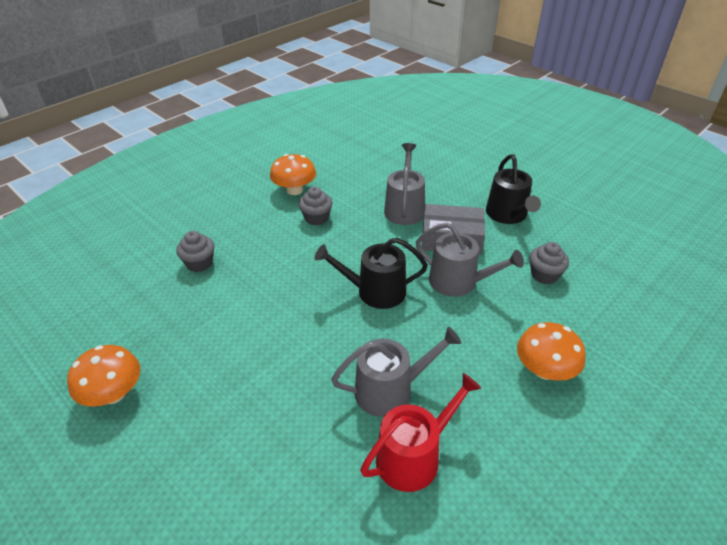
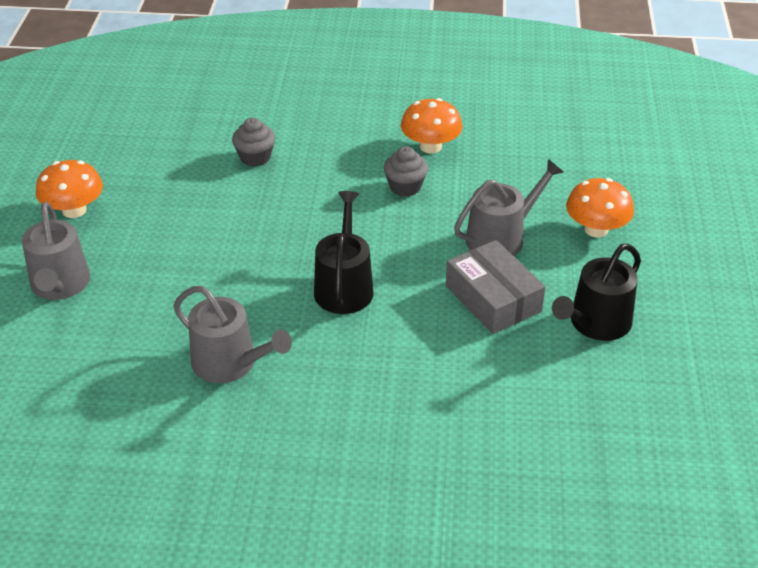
camera: 50 degrees right, 0 degrees up
(375, 291) = (344, 286): black watering can -> black watering can turned 45 degrees clockwise
(414, 456) = (173, 415): red watering can -> none
(459, 282) = (427, 338): grey watering can -> grey watering can (60, 285)
(544, 275) = (518, 400): grey cupcake -> none
(544, 370) = (365, 460): orange mushroom -> orange mushroom (596, 229)

